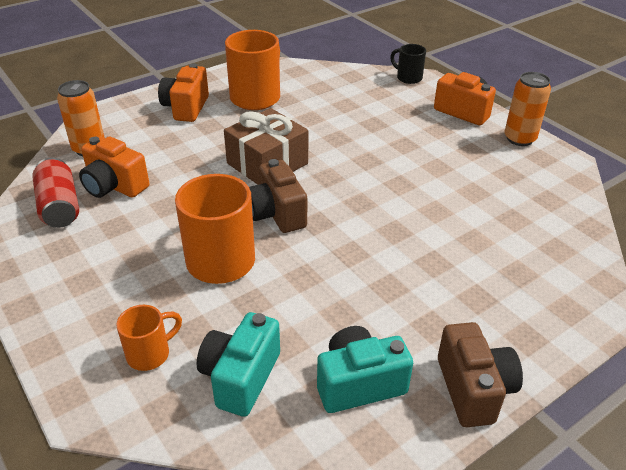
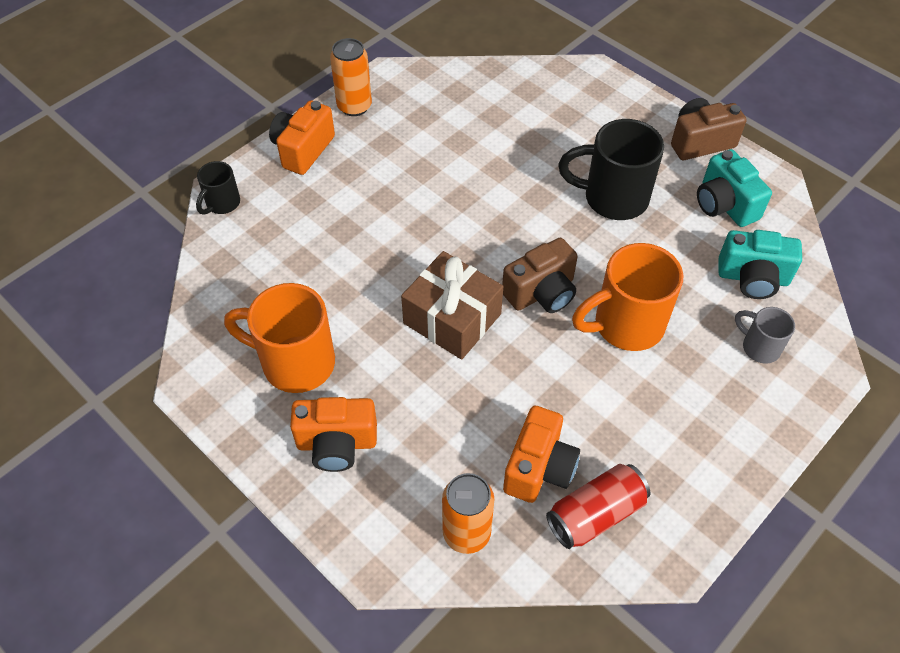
camera: 100 degrees left, 15 degrees up
(150, 354) = (759, 347): orange mug -> grey mug
(384, 284) = (612, 198): none -> black mug

